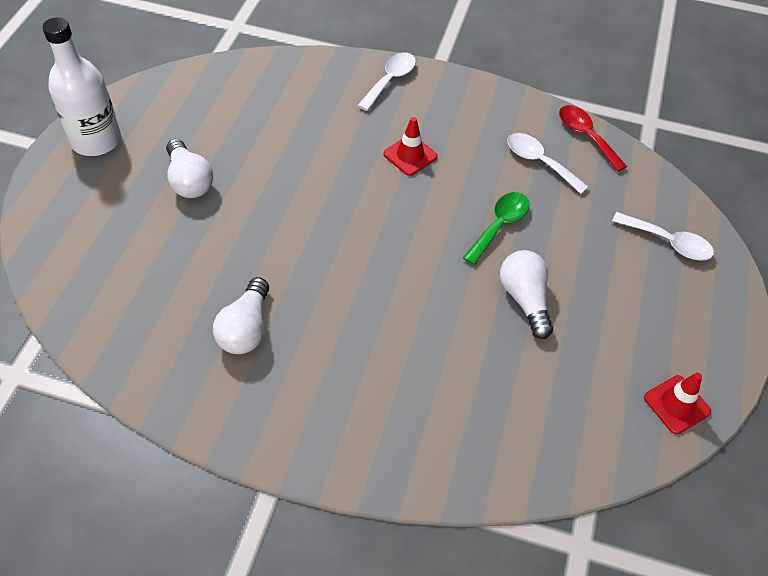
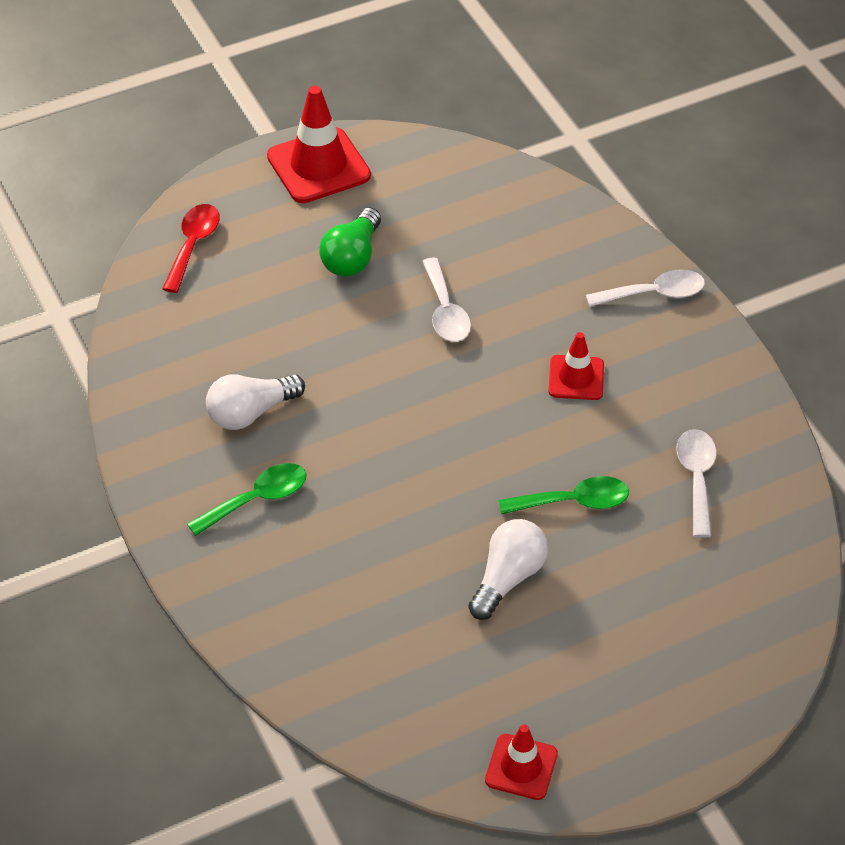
camera: 50 degrees right, 5 degrees down
(96, 140) = (318, 166): white bottle -> red traffic cone
(189, 181) = (352, 257): white light bulb -> green light bulb
(322, 381) = (257, 499): none -> green spoon
(585, 136) = (784, 491): red spoon -> red spoon (193, 245)
(668, 242) = (720, 646): white spoon -> white spoon (445, 311)

